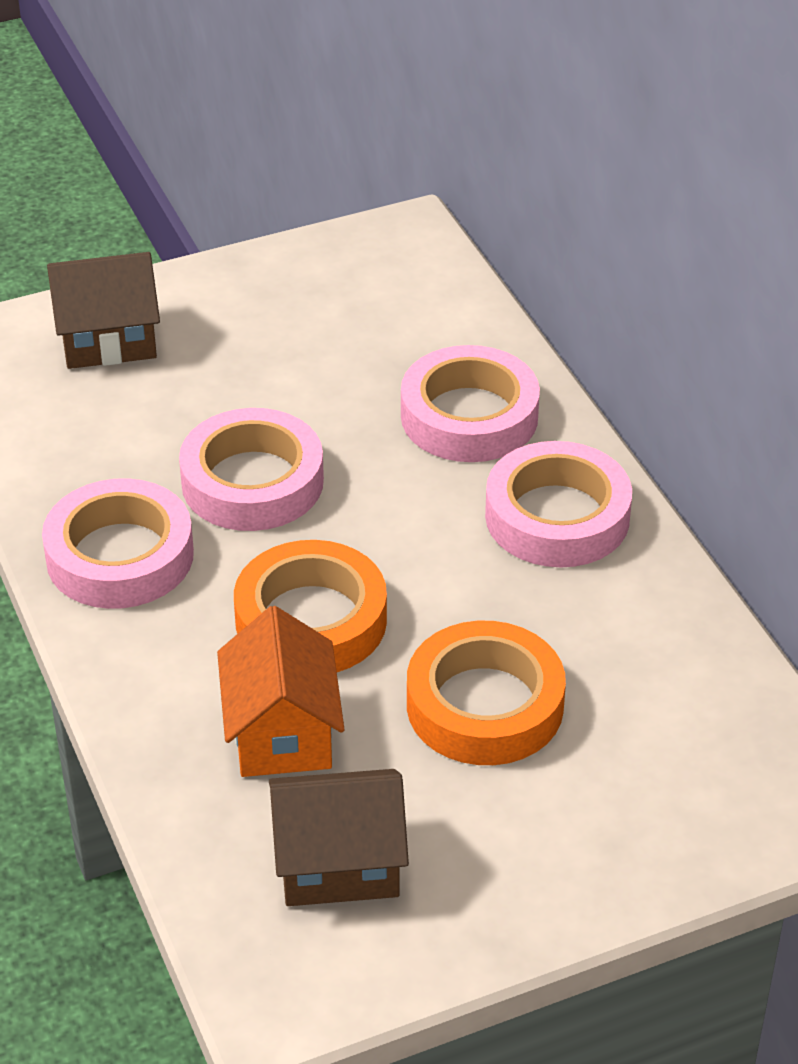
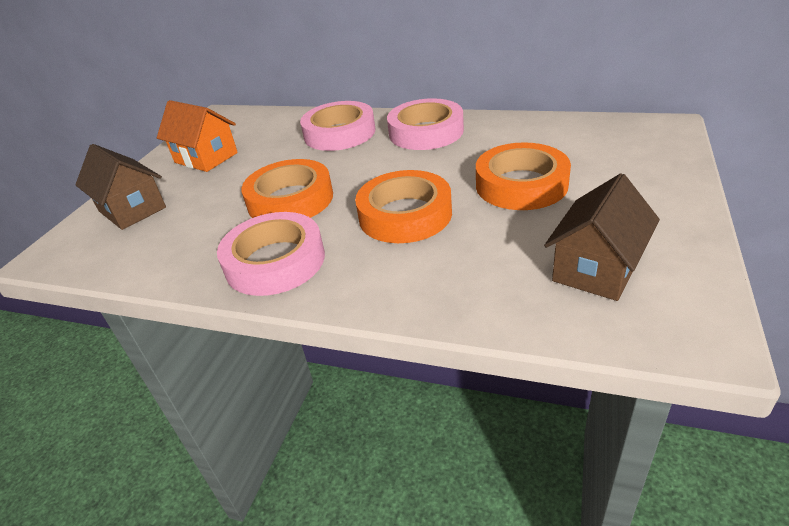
camera: 45 degrees left, 5 degrees down
(108, 340) = (132, 209): brown house -> brown house turned 75 degrees counterclockwise
(252, 482) = (290, 200): pink tape -> orange tape
(281, 733) = (474, 252): orange house -> orange house (206, 158)

